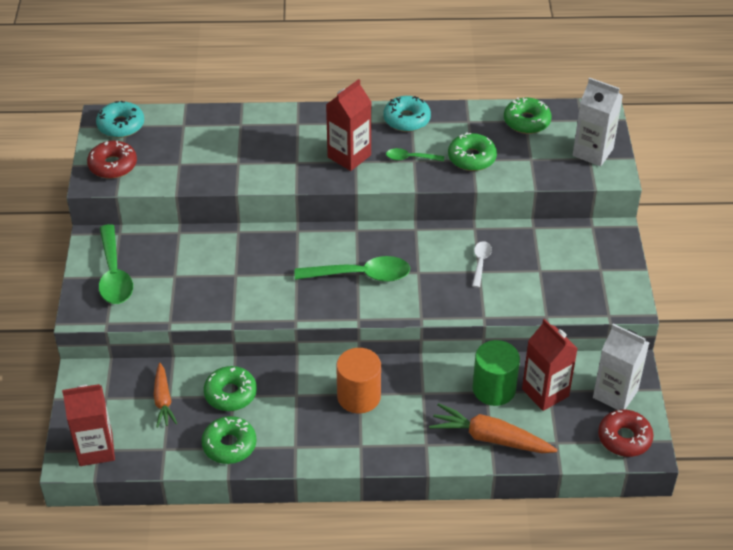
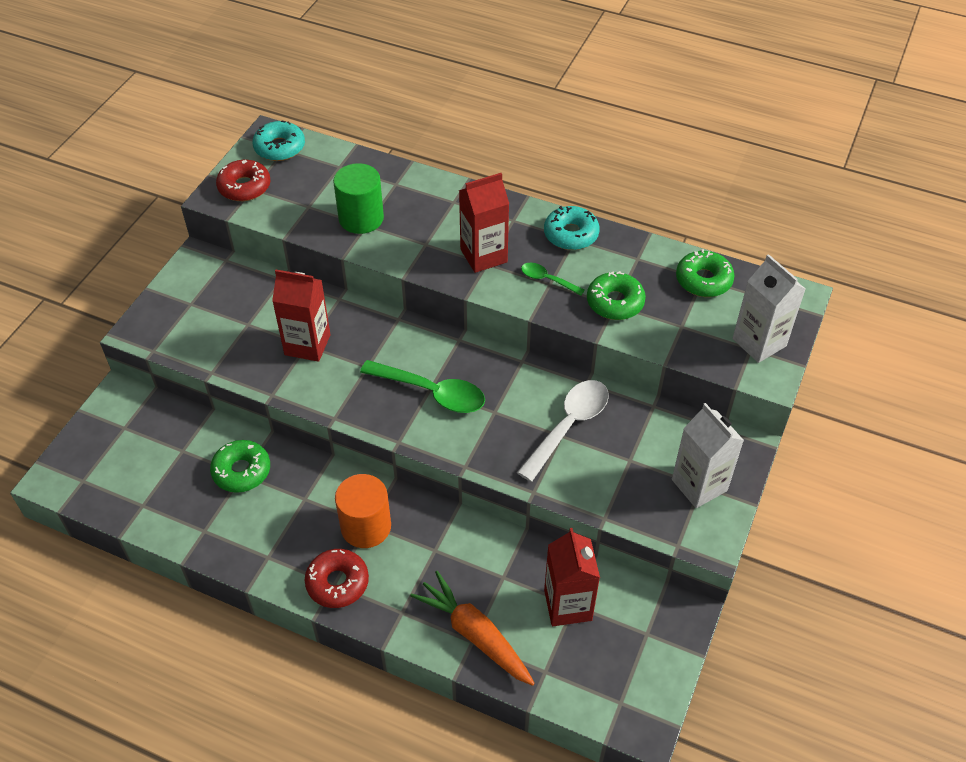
camera: 25 degrees right, 5 degrees up
(96, 449) = (80, 479): red carton -> red carton (307, 345)
(114, 274) = (192, 301): green spoon -> none
(163, 400) = (174, 452): orange carrot -> none
(229, 445) = (205, 528): green donut -> none
(480, 262) = (569, 426): white spoon -> white spoon, size x1.90
(494, 389) = (513, 577): green cylinder -> green cylinder (361, 218)
(615, 394) = (647, 640): white carton -> white carton (699, 485)
(624, 438) = (626, 700): red donut -> red donut (337, 583)

